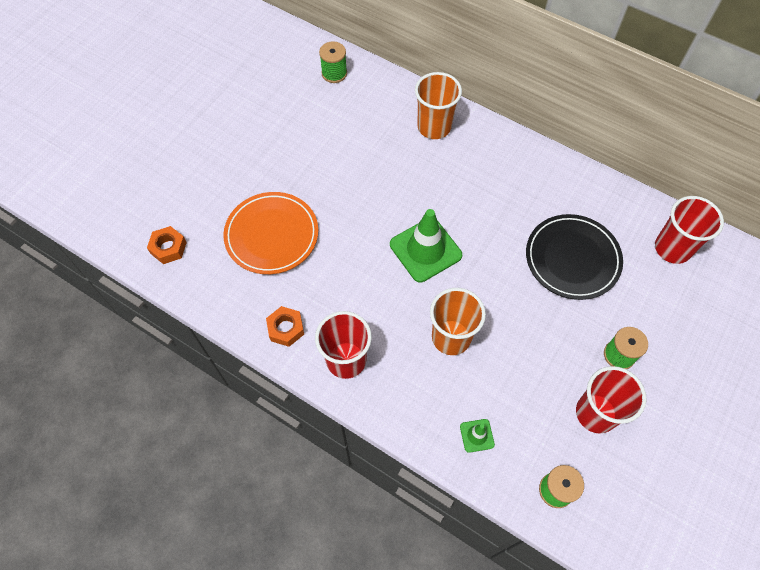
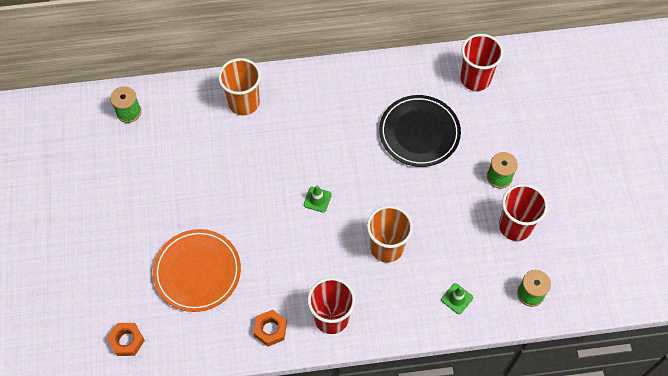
camera: 40 degrees left, 0 degrees up
(425, 250) = (317, 199): green traffic cone -> green traffic cone, size x0.47

